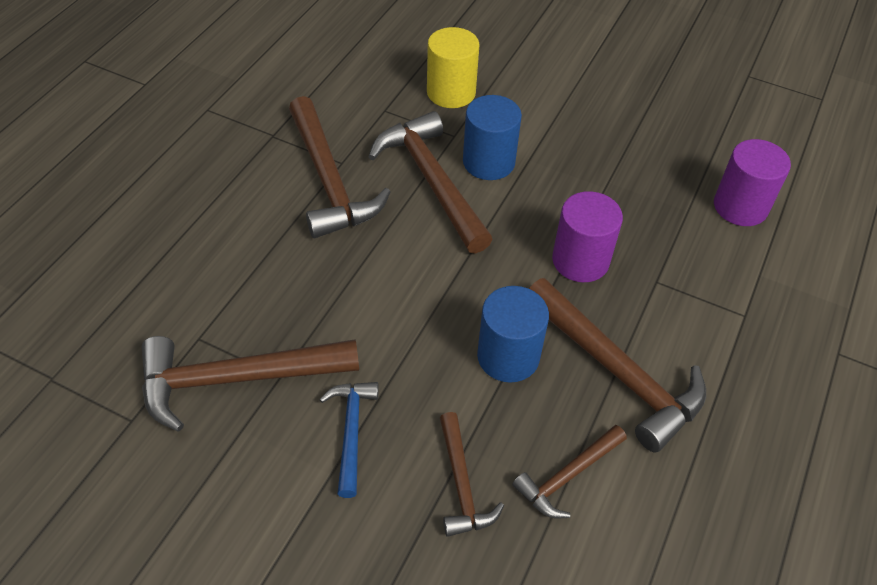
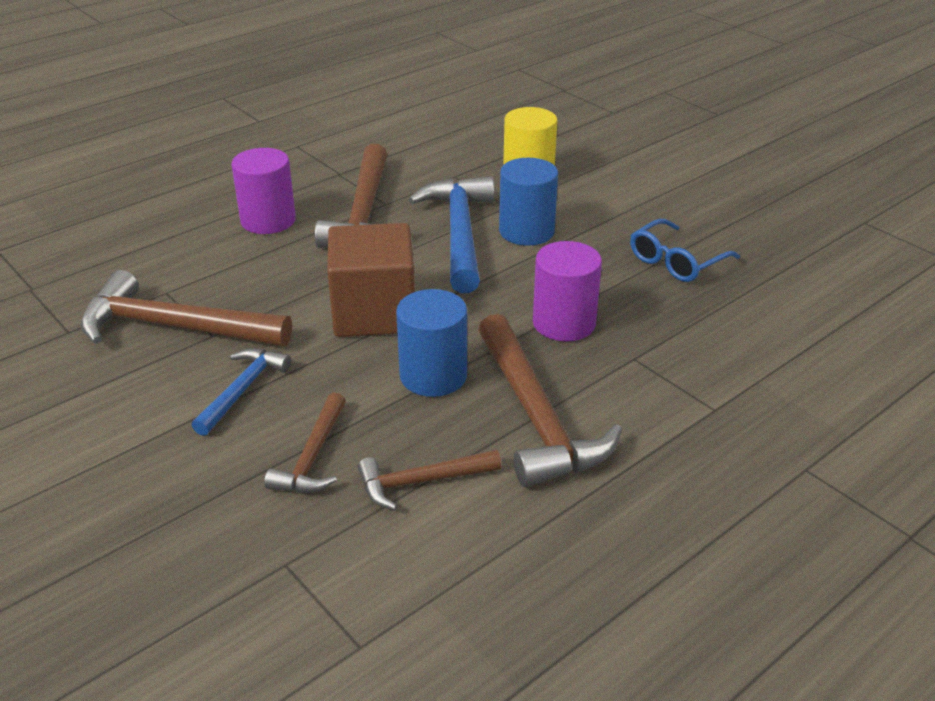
camera: 25 degrees right, 15 degrees down
(413, 300) = (374, 312): none -> brown cube
(431, 181) = (459, 233): brown hammer -> blue hammer
(630, 162) = (675, 262): none -> blue glasses
(740, 206) = (776, 322): purple cylinder -> purple cylinder (268, 220)

